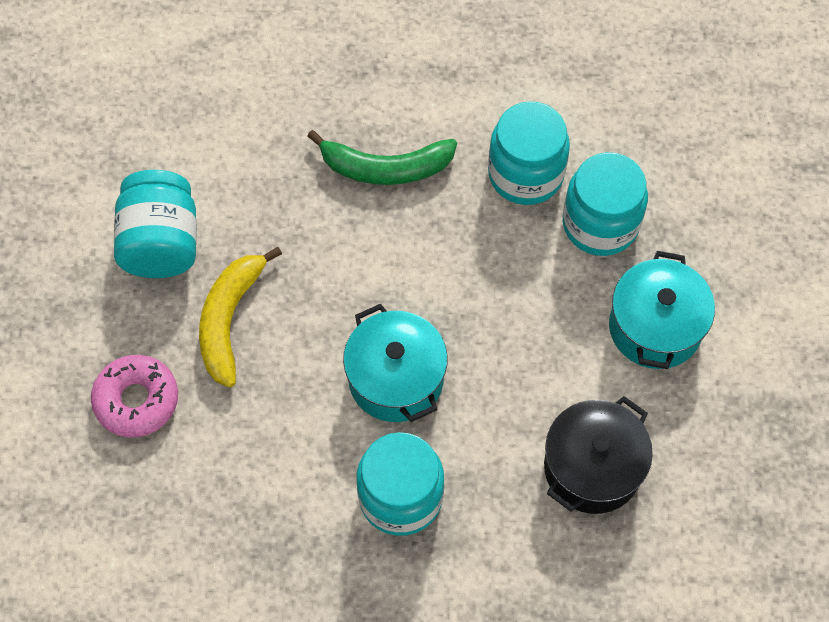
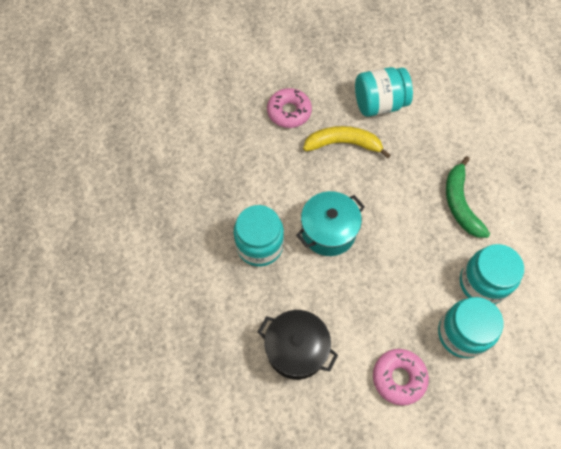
camera: 80 degrees right, 0 degrees up
(655, 327) = (398, 378): turquoise pot -> pink donut

